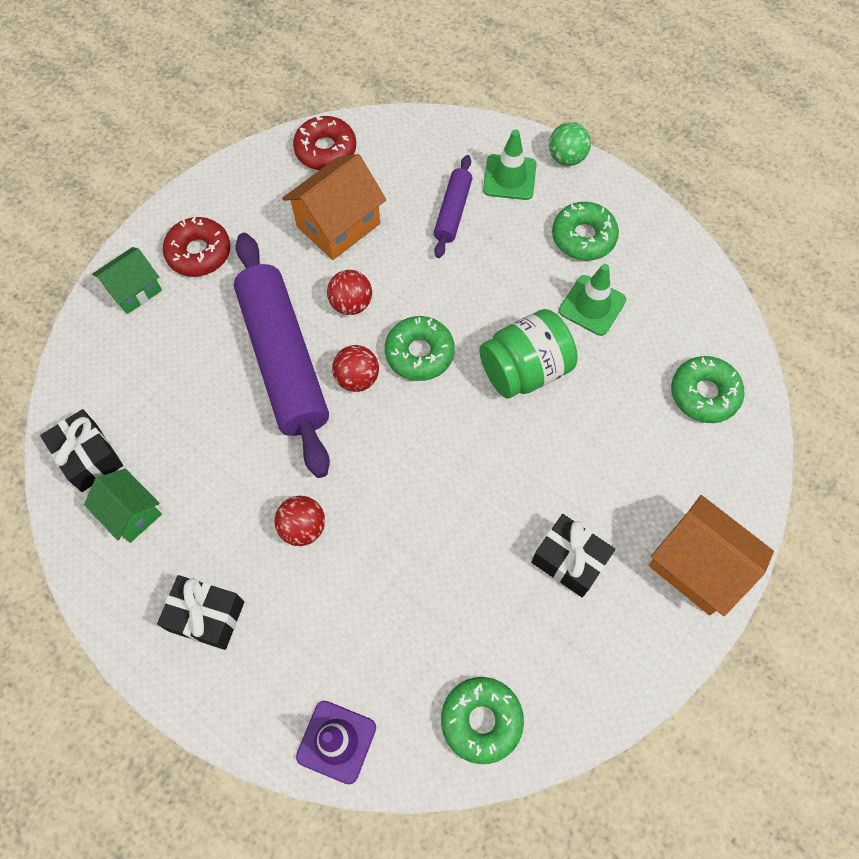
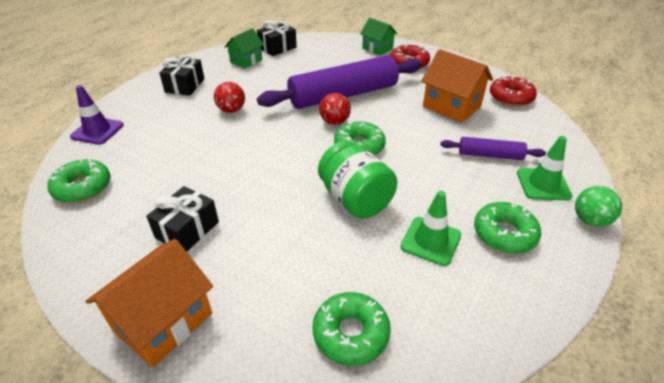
camera: 85 degrees right, 25 degrees down
(351, 304) = (391, 116): red ball -> none

